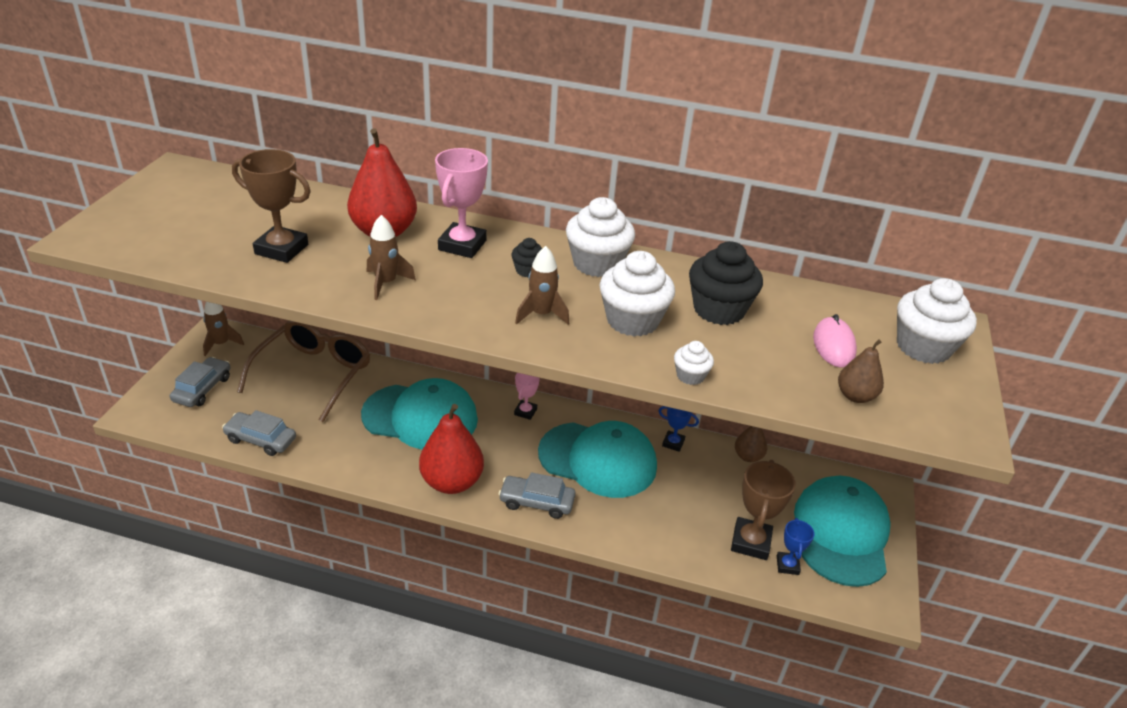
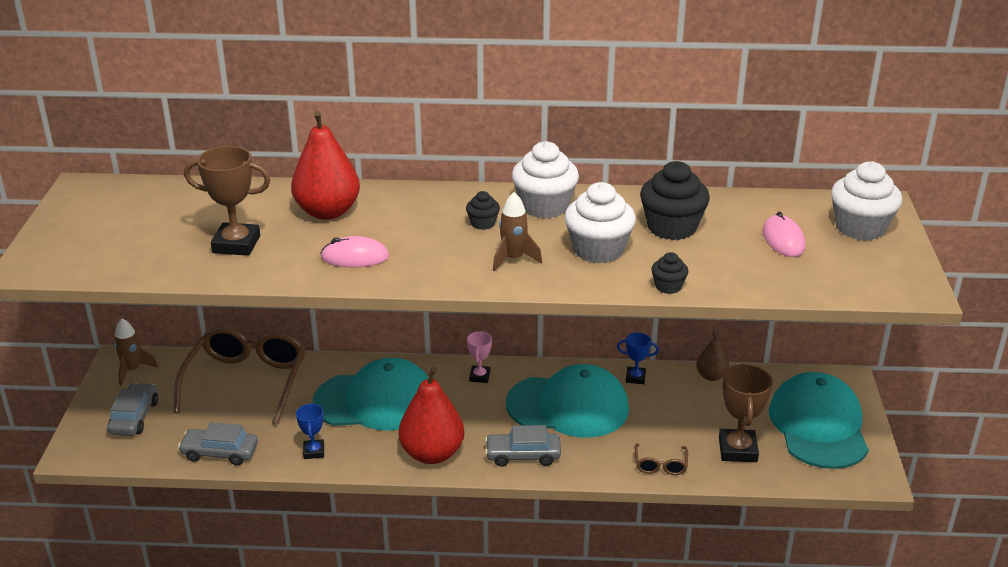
camera: 10 degrees left, 5 degrees down
(386, 283) = (355, 257): brown rocket -> pink mouse
(462, 245) = (410, 211): pink trophy -> none
(667, 542) = (660, 465): none -> brown glasses
(690, 376) = (668, 286): white cupcake -> black cupcake
(787, 565) = (777, 462): blue trophy -> blue trophy (313, 451)
(855, 396) = (815, 277): brown pear -> none

